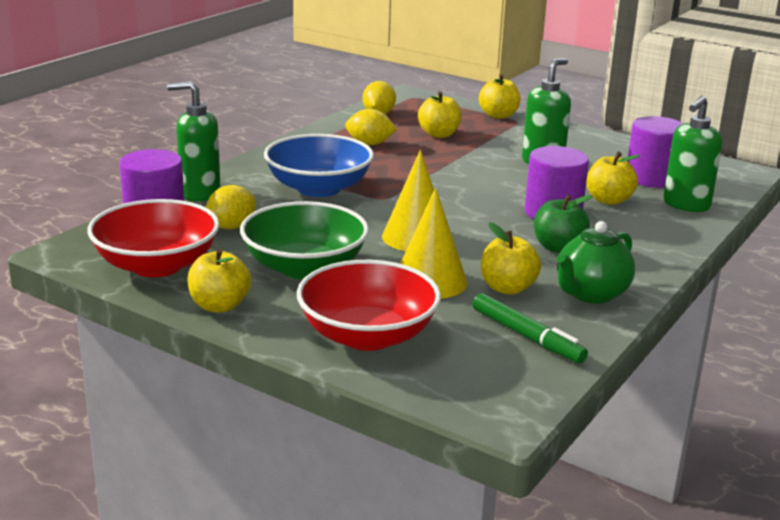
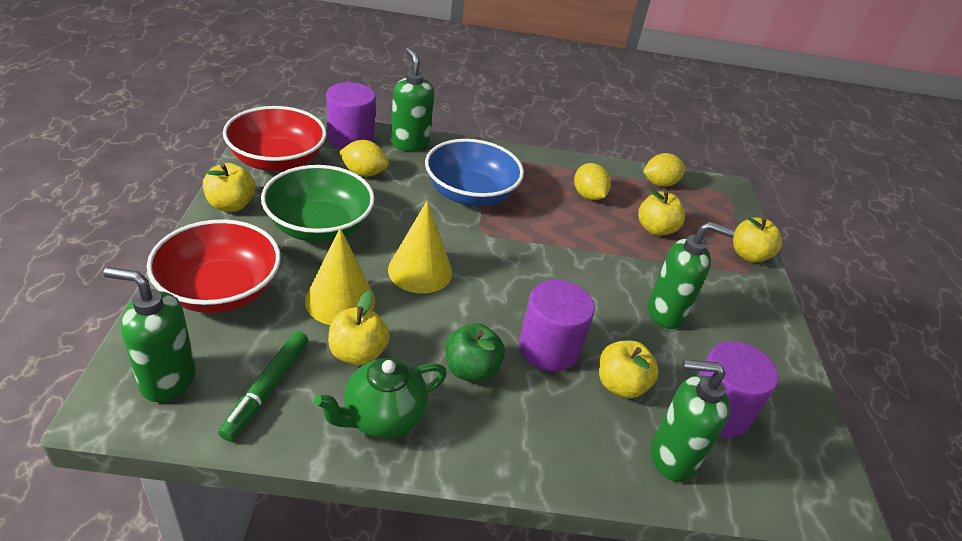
camera: 55 degrees right, 15 degrees up
(484, 382) = (167, 380): none -> green soap dispenser
(591, 294) = (382, 417): green teapot -> green teapot turned 45 degrees counterclockwise

